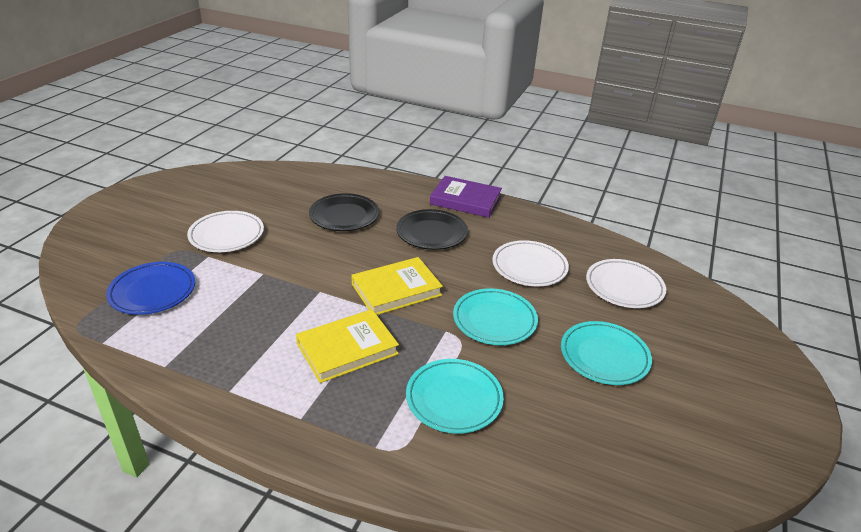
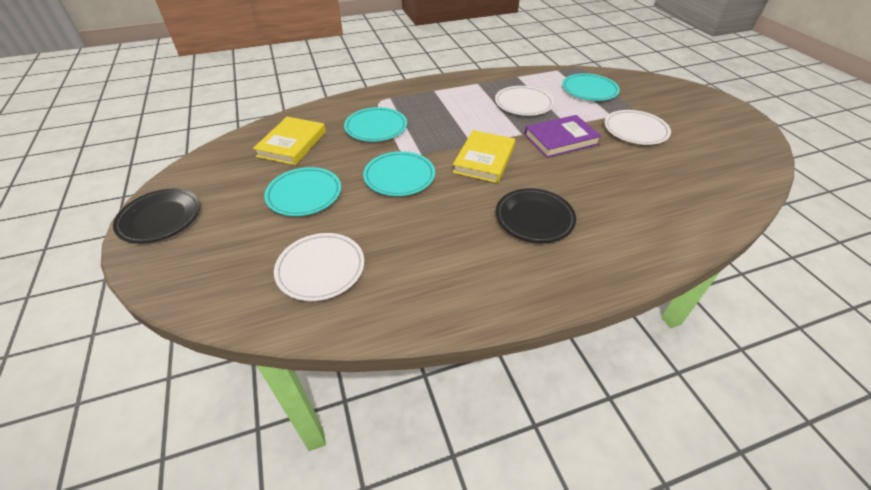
camera: 140 degrees right, 10 degrees up
(152, 291) = (589, 90): blue plate -> turquoise plate
(344, 216) = (614, 189): black plate -> black plate (160, 218)
(347, 349) = (458, 119): yellow book -> yellow book (292, 144)
(465, 200) = (570, 282): purple book -> purple book (561, 139)
(529, 267) = (420, 236): white plate -> white plate (523, 104)

